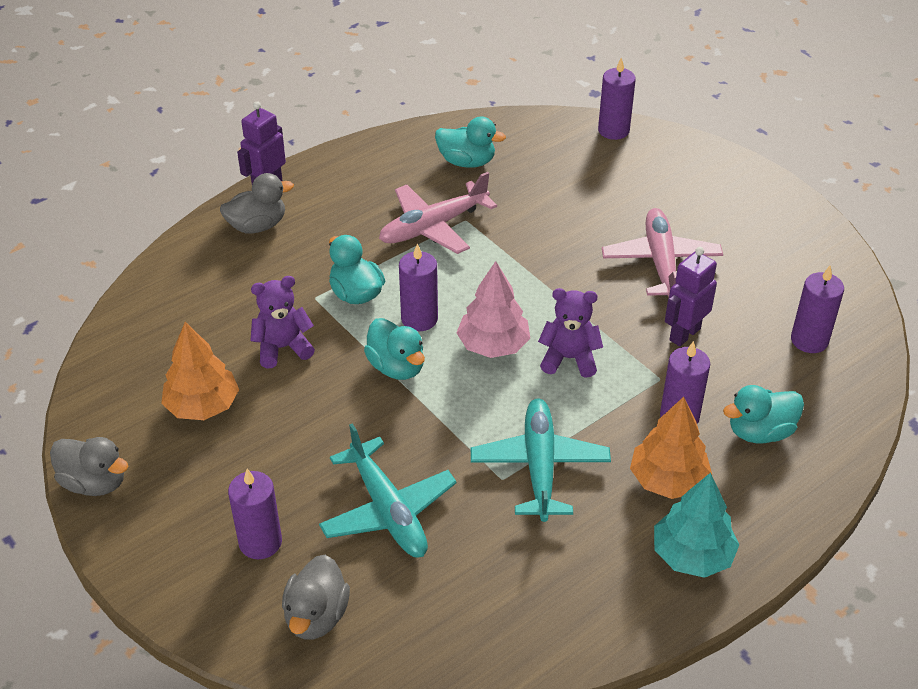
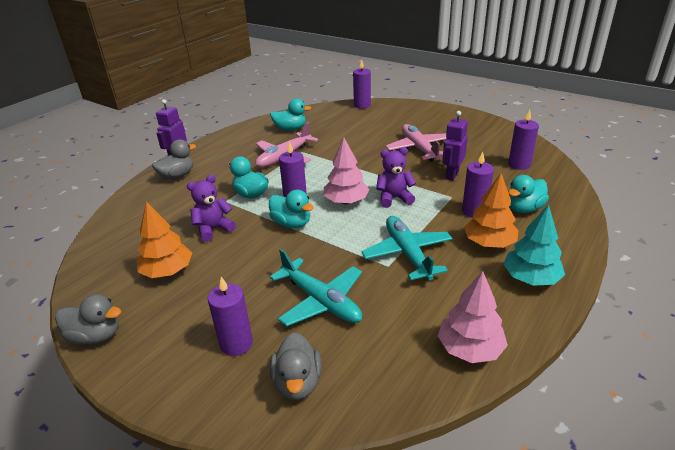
camera: 15 degrees left, 10 degrees down
(548, 633) = (470, 349): none -> pink tree

